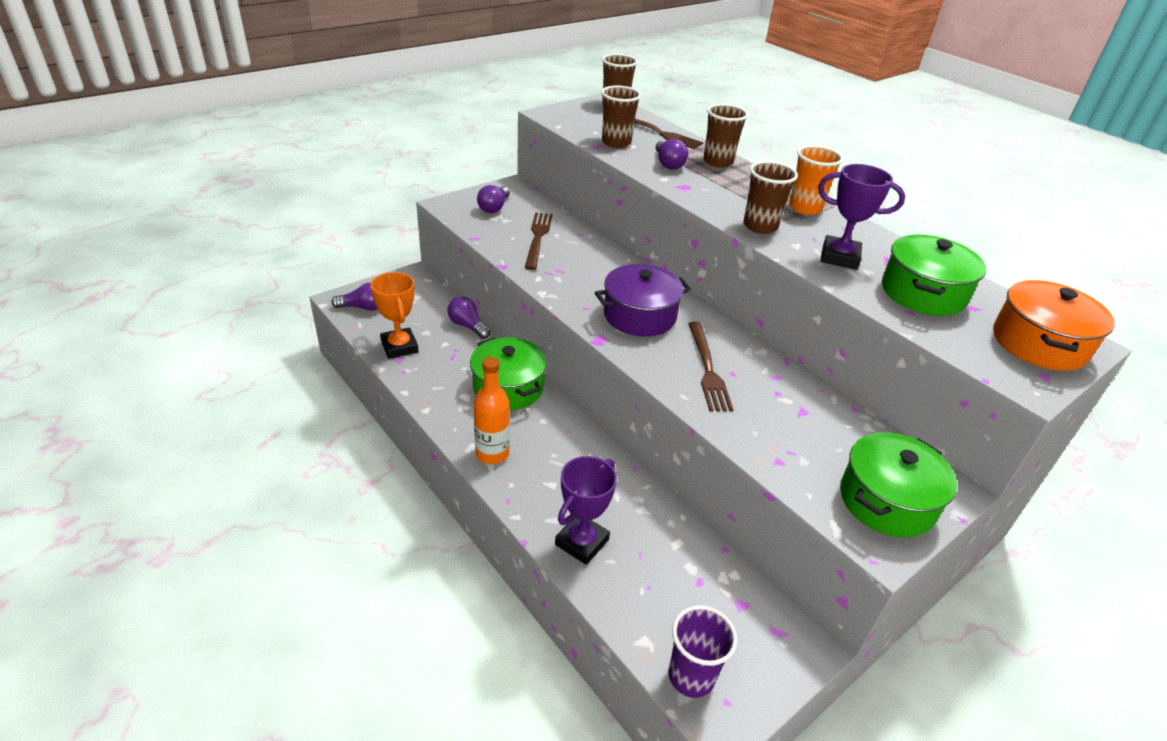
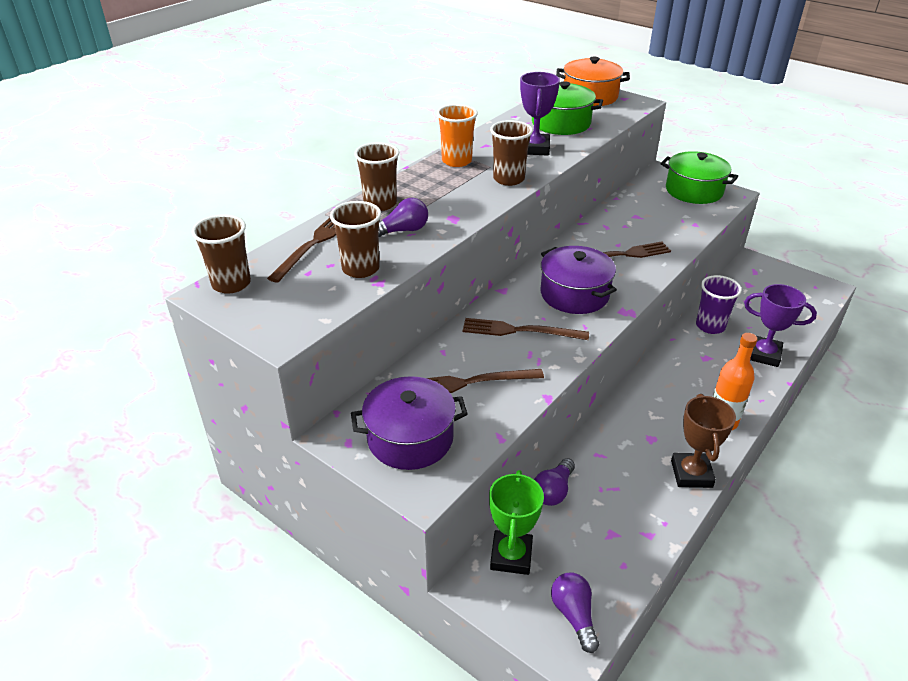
camera: 100 degrees left, 0 degrees up
(399, 347) = (627, 542): orange trophy -> none
(424, 294) = (511, 556): none -> green trophy
(441, 405) = (691, 474): none -> brown trophy
(494, 207) = (410, 438): purple light bulb -> purple pot
(508, 387) = (632, 431): green pot -> none
(593, 273) = (520, 331): none -> brown fork
(691, 676) = (813, 299): purple cup -> purple cup (710, 326)

